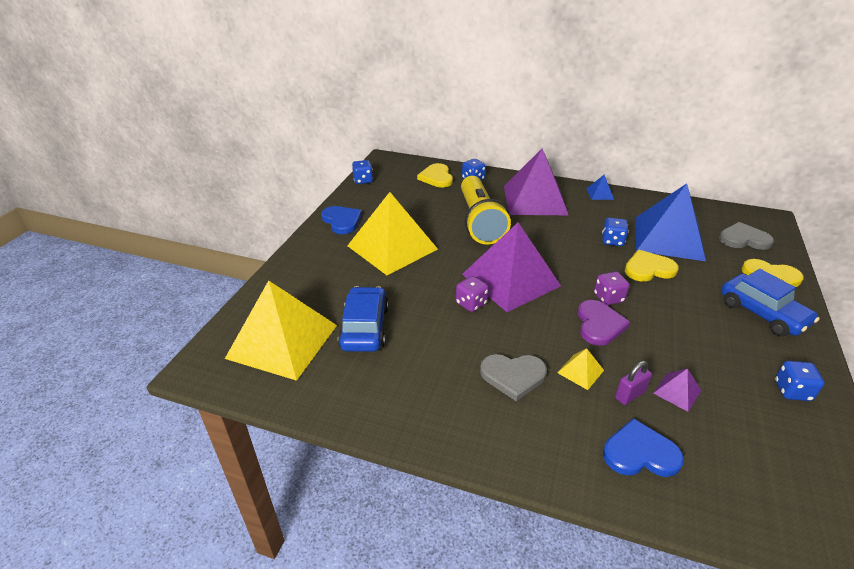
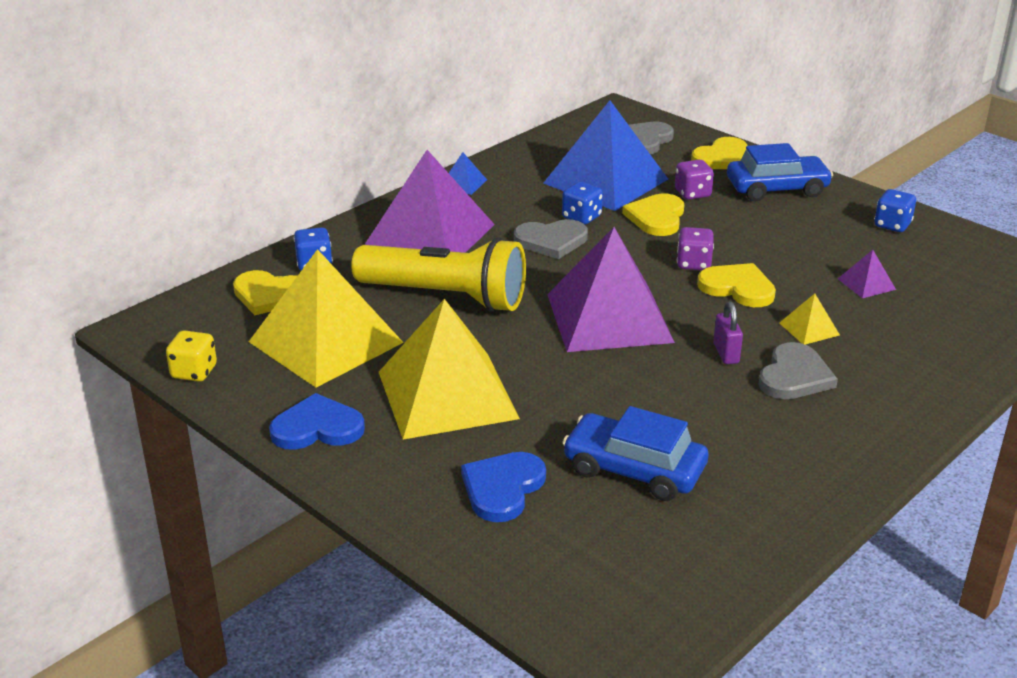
camera: 65 degrees left, 5 degrees down
(282, 341) = (617, 558): yellow pyramid -> yellow pyramid (325, 342)
(363, 180) = (194, 372): blue dice -> yellow dice
(471, 303) = (639, 364): purple dice -> purple dice (692, 194)
(572, 238) = (551, 241): none -> grey heart
(599, 324) = (738, 288): purple heart -> yellow heart
(629, 395) = (859, 312): purple padlock -> purple padlock (726, 353)
(640, 453) = (938, 337): blue heart -> blue heart (502, 488)

